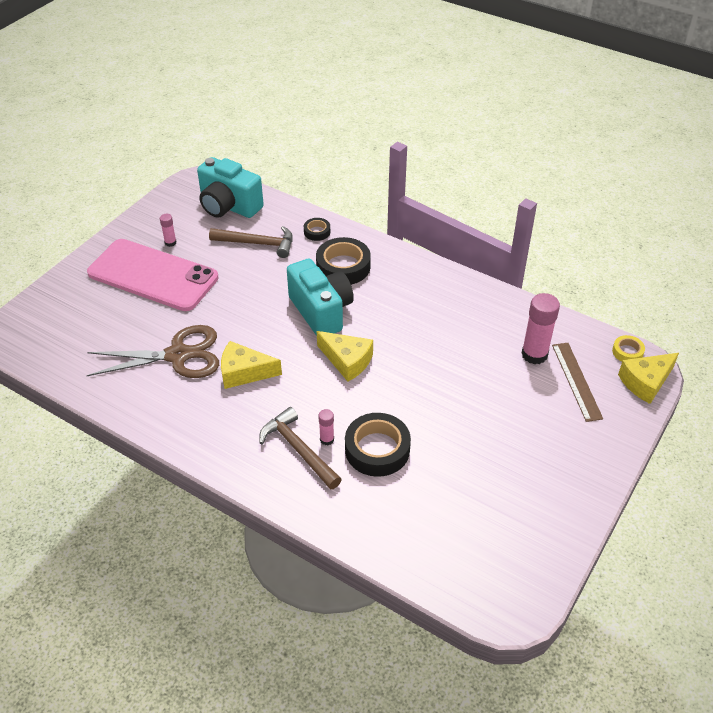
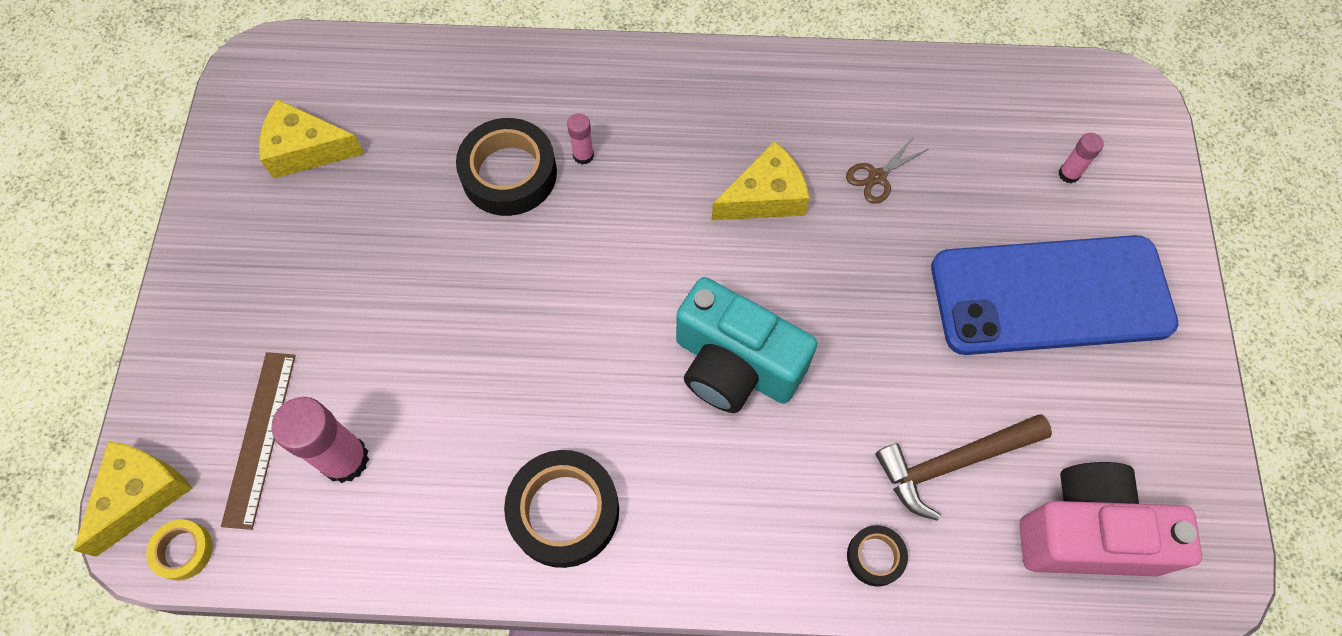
camera: 150 degrees right, 20 degrees up
(153, 275) = (1050, 295): pink phone -> blue phone
(170, 242) = (1095, 381): pink glue stick -> pink glue stick (1069, 174)
(178, 355) = (877, 177): brown scissors -> brown scissors, size x0.43
(229, 206) = (1086, 533): turquoise camera -> pink camera
(298, 450) = (610, 124): brown hammer -> none
(343, 266) = (767, 489): black tape -> black tape (564, 511)
(347, 361) = (634, 291): yellow cheese -> yellow cheese (306, 149)
(576, 381) = (259, 438): brown ruler -> brown ruler turned 45 degrees clockwise

